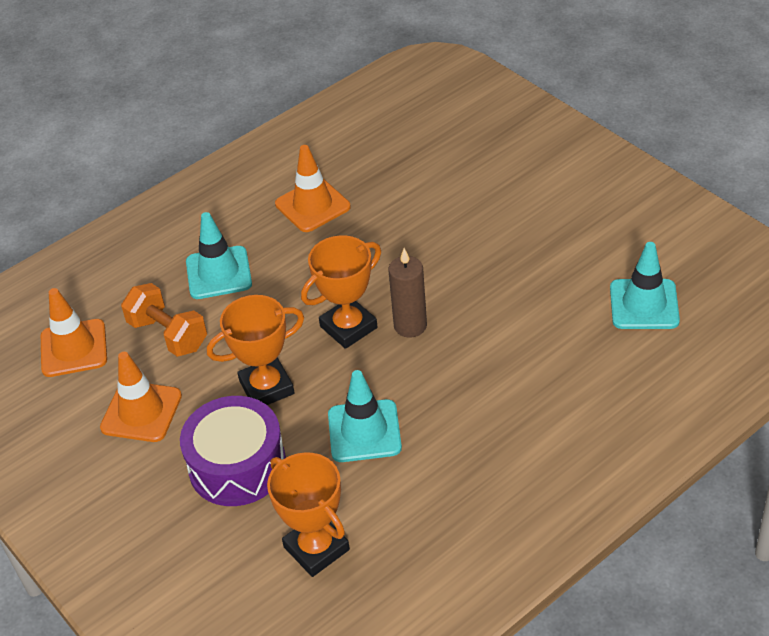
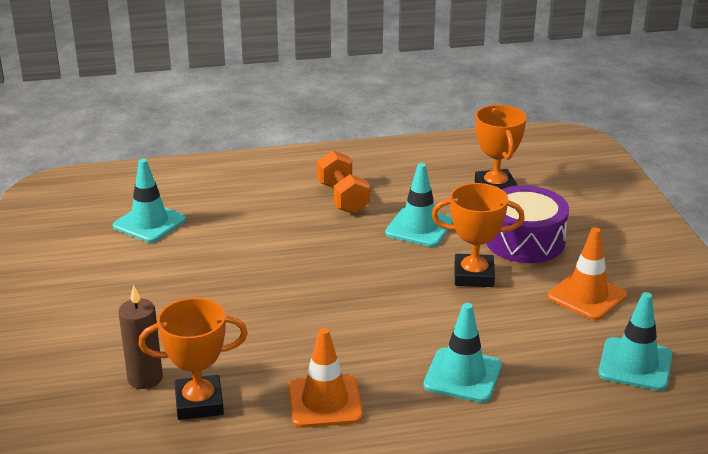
camera: 155 degrees left, 15 degrees down
(74, 348) = (635, 364): orange traffic cone -> turquoise traffic cone
(168, 335) = (538, 342): orange dumbbell -> orange dumbbell (343, 198)
(348, 327) = (378, 289): orange trophy -> orange trophy (199, 403)
(410, 325) = (328, 273): brown candle -> brown candle (145, 378)

